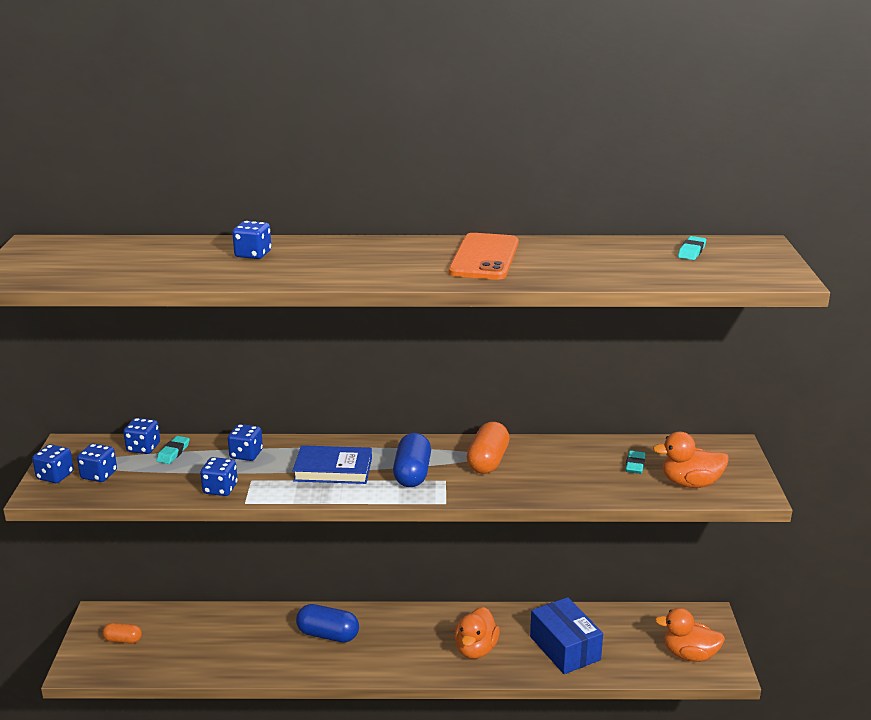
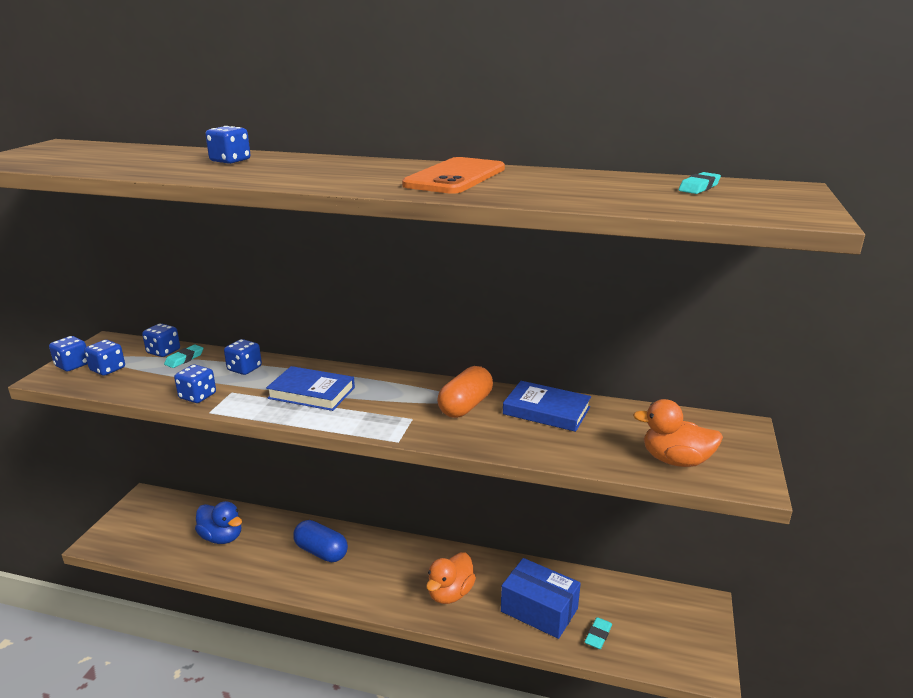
camera: 15 degrees right, 0 degrees up
(123, 640) = (150, 523): orange capsule -> none
(213, 640) = (222, 537): none -> blue duck
(412, 474) = (383, 407): blue capsule -> none
(562, 455) = (546, 411): none -> blue book
(565, 648) = (539, 610): blue box -> blue box turned 45 degrees counterclockwise
(635, 465) = (620, 432): turquoise eraser -> turquoise eraser (598, 635)
(689, 655) = (669, 644): orange duck -> none

